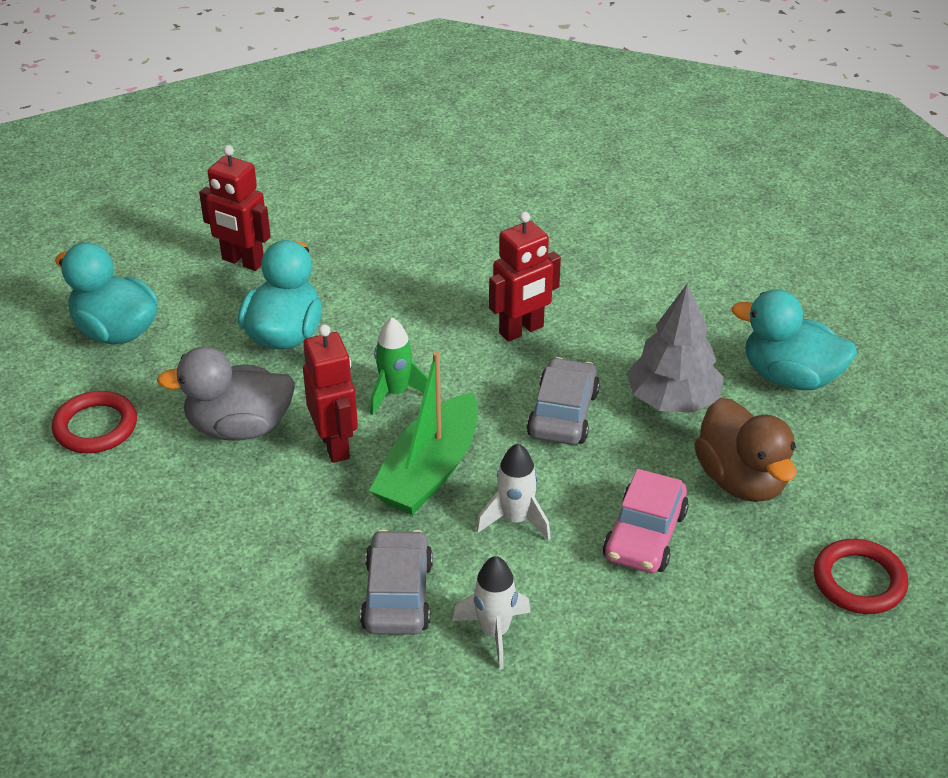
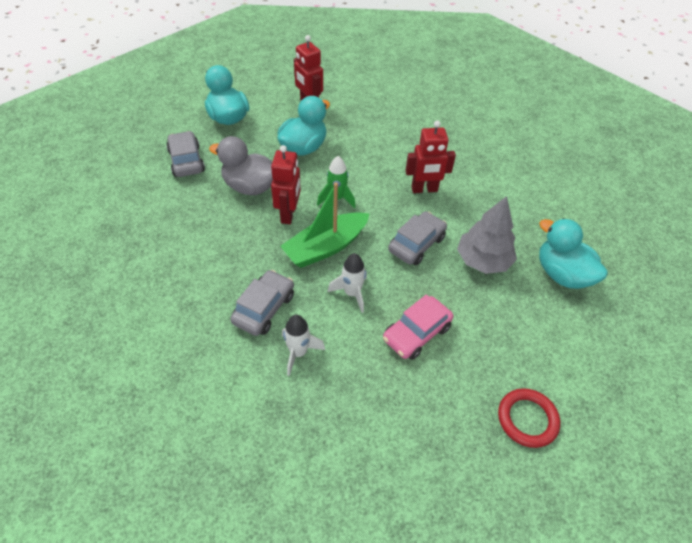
camera: 25 degrees right, 10 degrees up
(95, 427) = (186, 161): red ring -> grey car
(741, 480) = (493, 324): brown duck -> none

